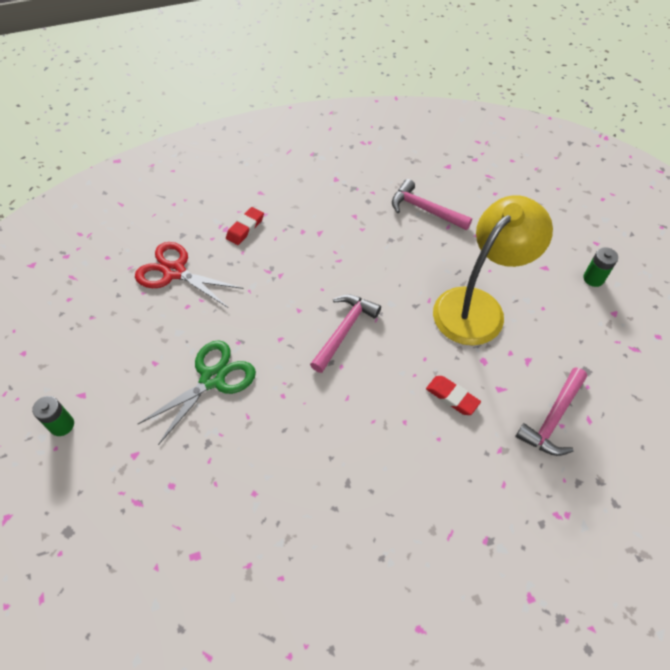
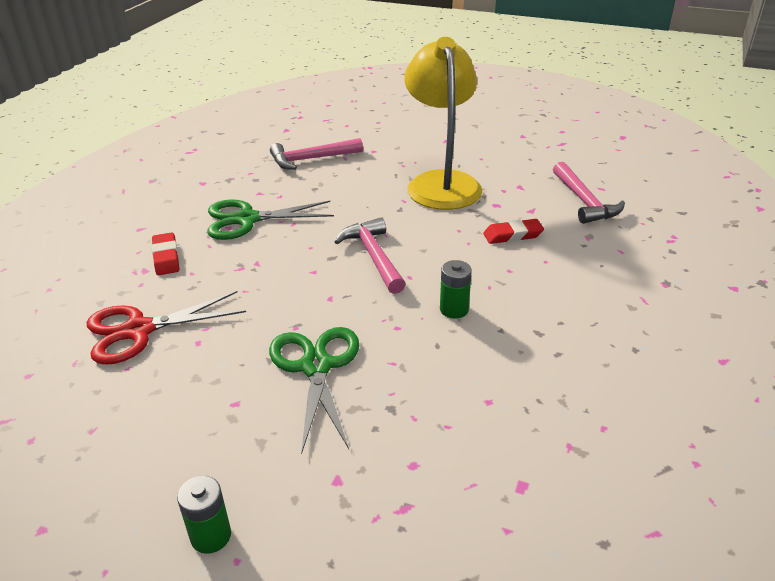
camera: 50 degrees left, 20 degrees down
(319, 234) = (247, 219): none -> green scissors
(593, 278) = (483, 128): green battery -> green battery (454, 309)

